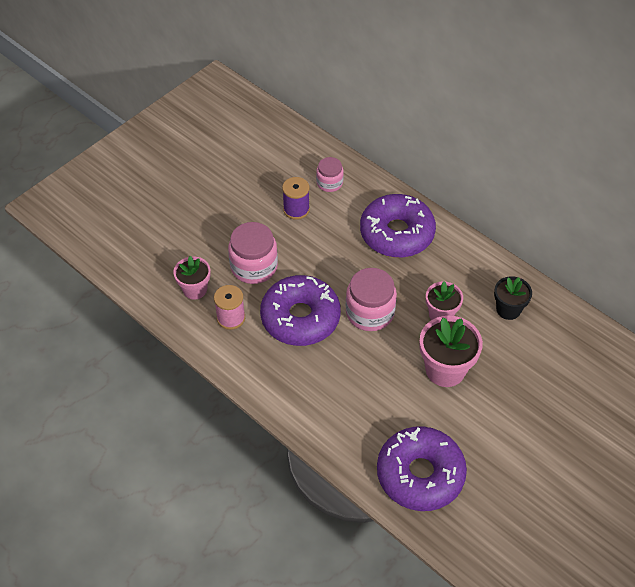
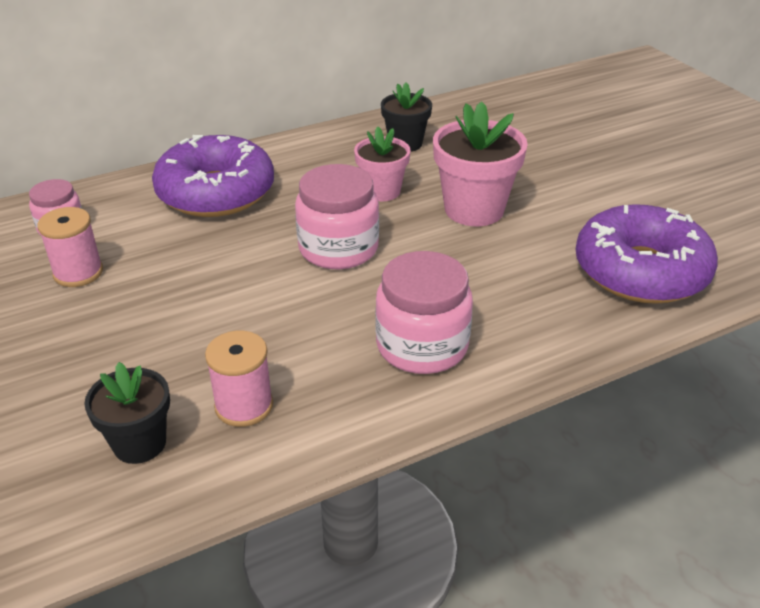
camera: 70 degrees left, 15 degrees down
(195, 289) = (139, 443): pink flower pot -> black flower pot
(254, 266) = (153, 349): pink jar -> pink jar (422, 346)
(296, 209) = (78, 273): purple spool -> pink spool
(300, 318) = (301, 320): purple donut -> none

